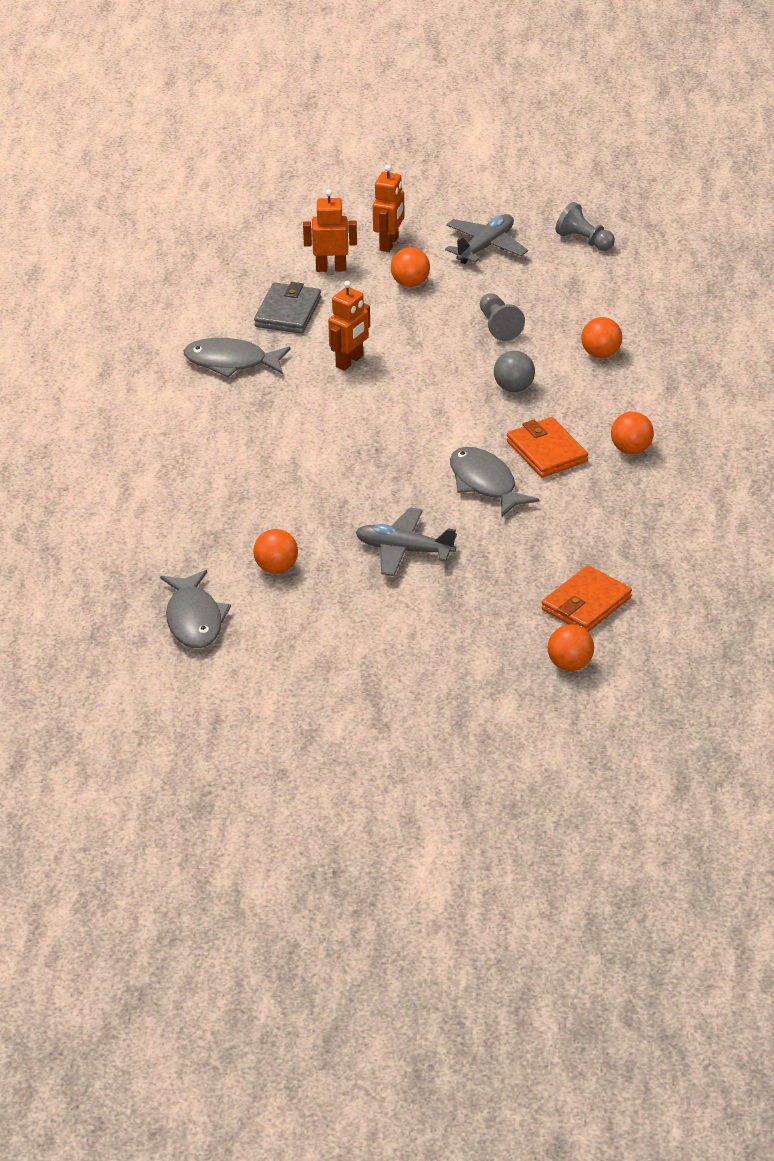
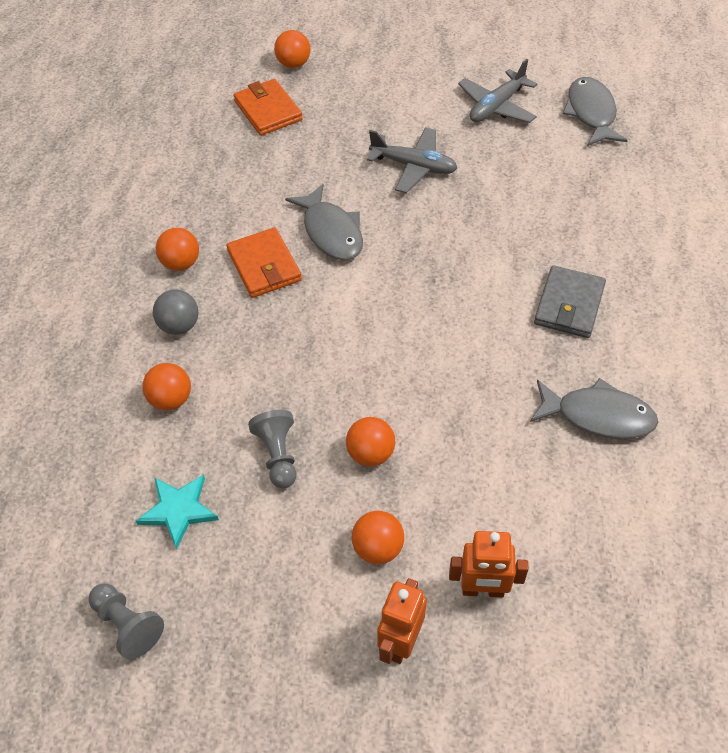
camera: 175 degrees left, 15 degrees up
(276, 568) = (526, 155): orange ball -> orange ball (370, 454)
(288, 312) = (536, 501): grey wallet -> grey wallet (569, 305)
(349, 361) = (459, 407): orange robot -> none
(485, 246) = (266, 623): grey plane -> grey plane (496, 106)
(514, 388) = (279, 353): grey ball -> grey ball (179, 325)
(569, 294) = (178, 510): none -> turquoise star
(586, 604) = (268, 111): orange wallet -> orange wallet turned 75 degrees counterclockwise

